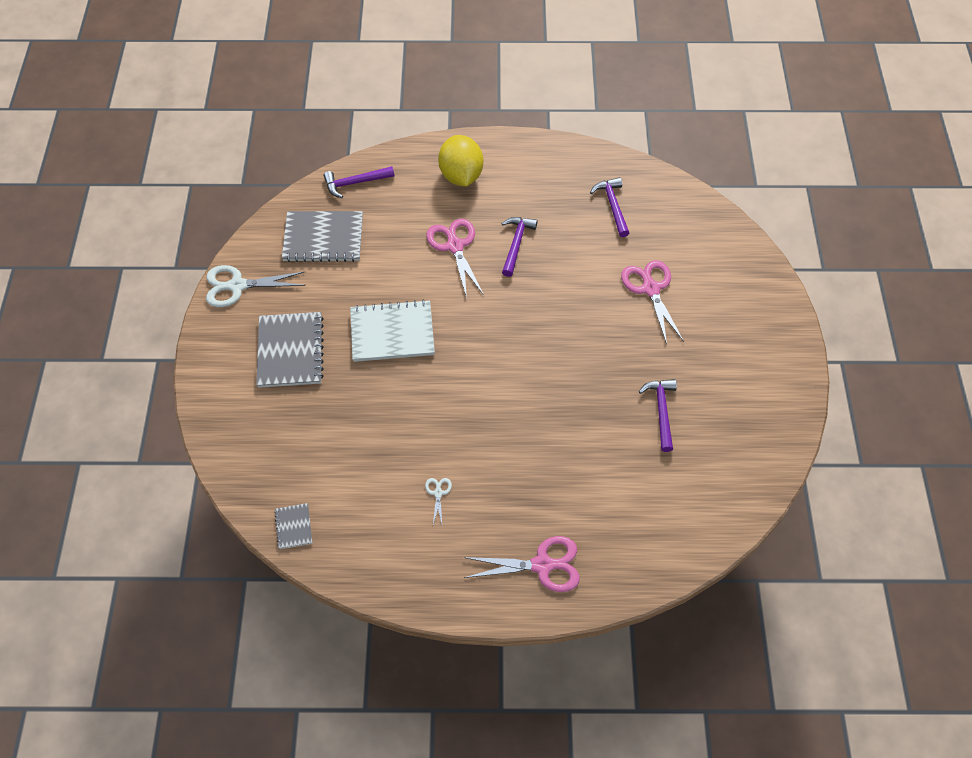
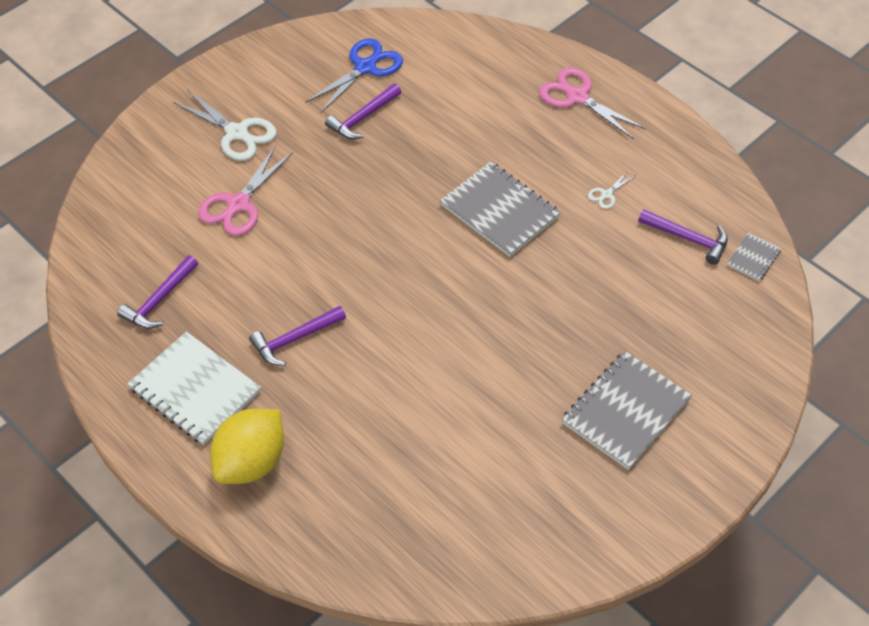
camera: 135 degrees left, 5 degrees down
(237, 286) = (620, 532): white scissors -> white scissors (236, 133)
(323, 238) = (475, 513): grey notebook -> grey notebook (499, 211)
(355, 183) = (370, 555): purple hammer -> purple hammer (687, 238)
(392, 333) = (509, 350): white notebook -> white notebook (195, 390)
(455, 246) = (353, 386): pink scissors -> none
(713, 453) = (365, 68): none -> blue scissors

